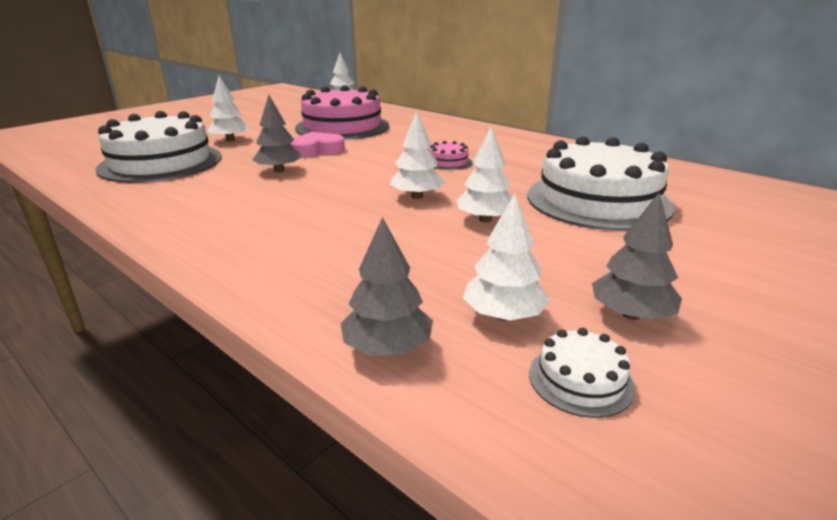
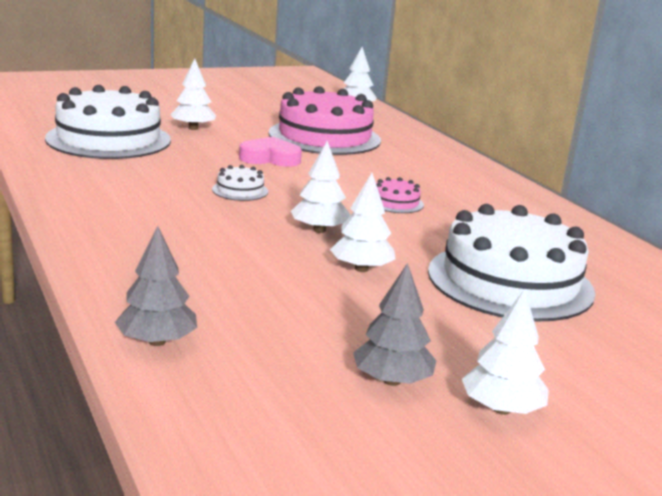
camera: 20 degrees right, 5 degrees down
(279, 170) = (211, 172): grey tree -> none
(503, 315) = (277, 348): white tree -> white tree (501, 409)
(580, 380) = (282, 407): white cake -> white cake (240, 190)

